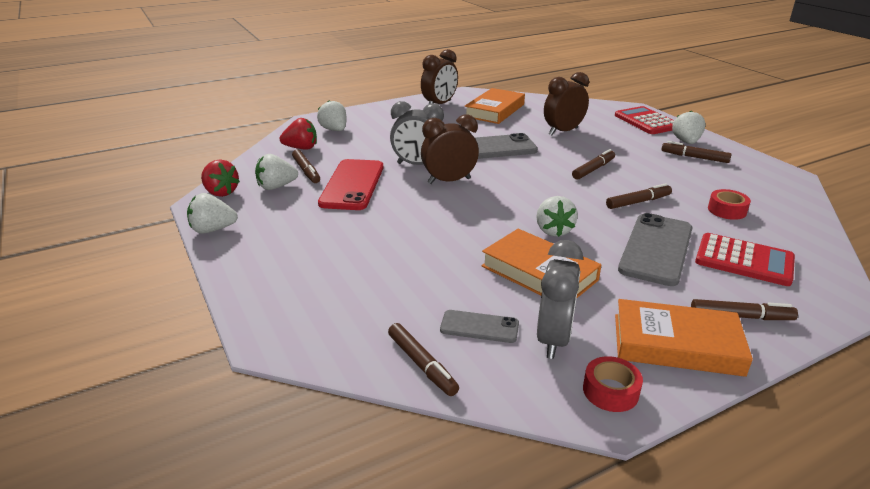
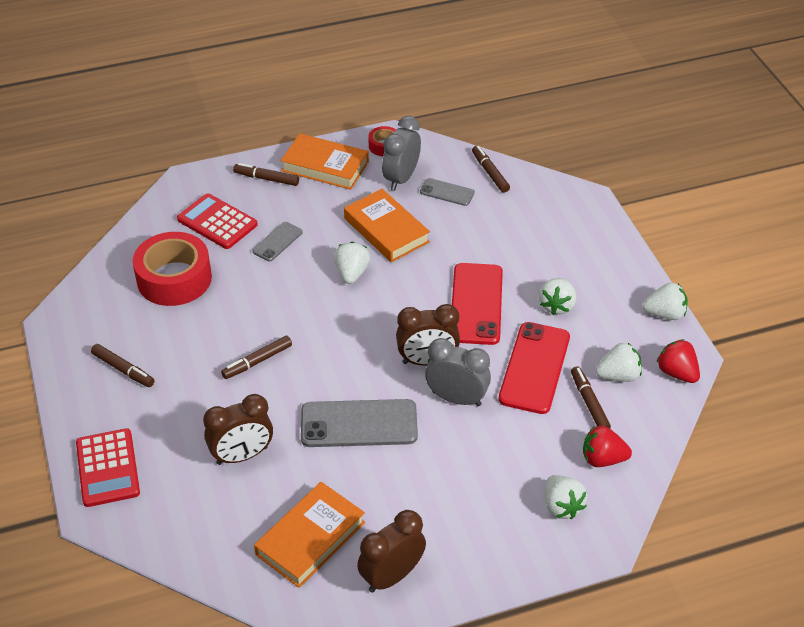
camera: 170 degrees left, 15 degrees up
(413, 219) = (476, 304): none -> red phone
(638, 202) = (249, 301): brown marker -> none
(656, 249) = (277, 242): grey phone -> grey phone, size x0.53
(686, 142) = (102, 405): white strawberry -> white strawberry (557, 306)
(727, 210) = (174, 278): red tape -> red tape, size x2.12

